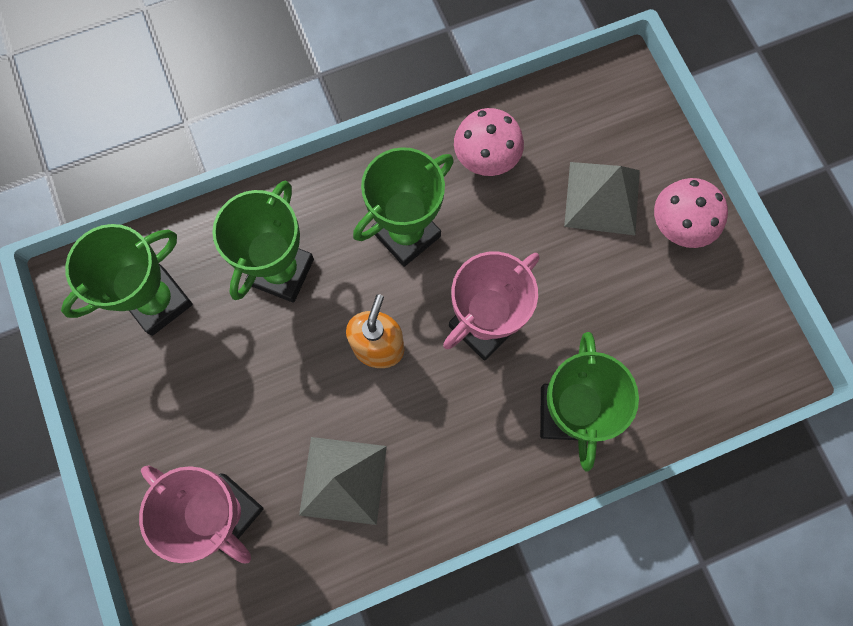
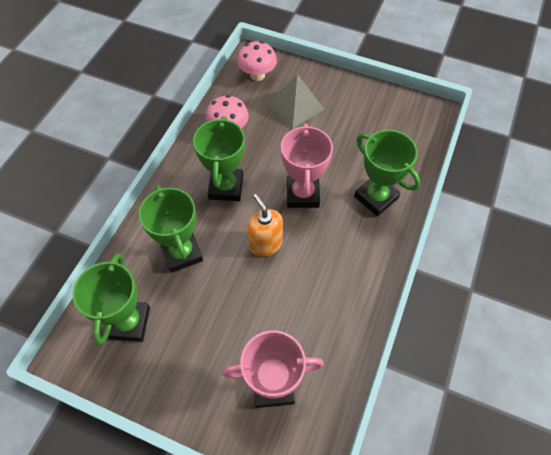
camera: 45 degrees left, 15 degrees down
(343, 480) = (313, 315): grey pyramid -> none
(678, 226) = (337, 93): pink mushroom -> pink mushroom (257, 75)

